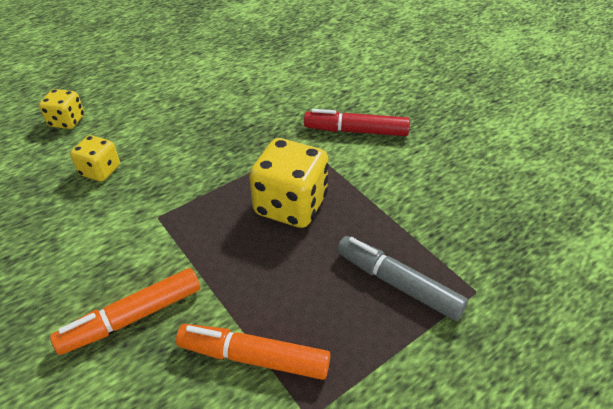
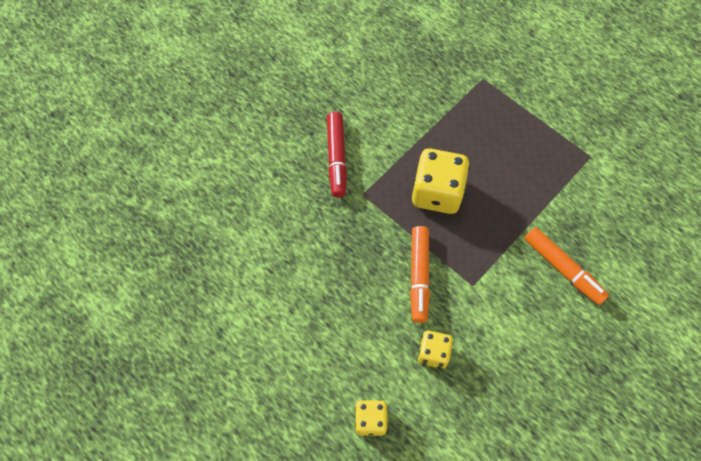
camera: 100 degrees left, 20 degrees up
(254, 357) = (566, 190): orange marker -> orange marker (419, 276)
(397, 283) = (489, 120): grey marker -> none

